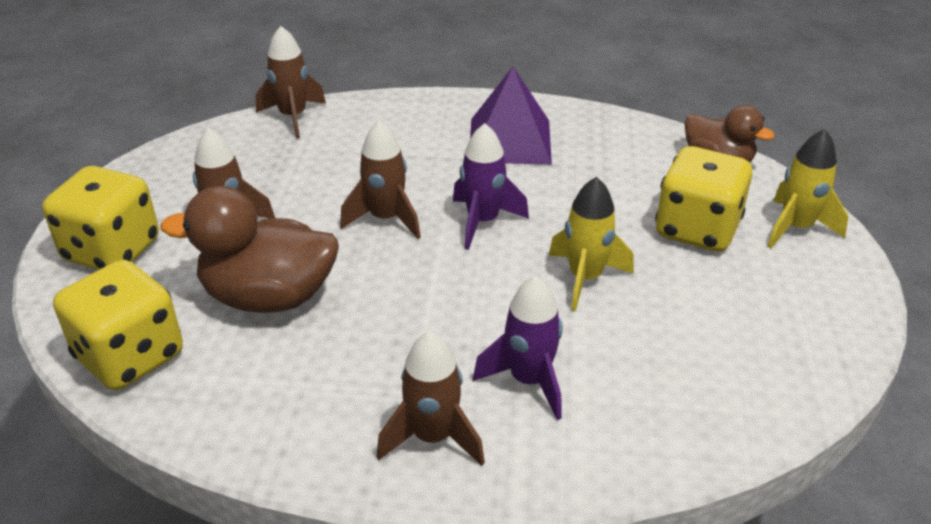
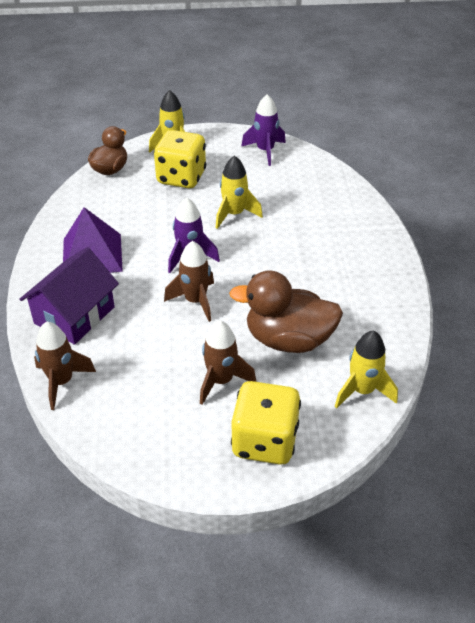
camera: 100 degrees left, 5 degrees up
(130, 357) = (362, 391): yellow dice -> yellow rocket
(269, 297) = (288, 340): brown duck -> brown duck turned 105 degrees clockwise
(396, 126) = (74, 315): none -> purple house
(433, 437) = (368, 255): brown rocket -> none
(529, 380) = (319, 228): purple rocket -> purple rocket (265, 151)

